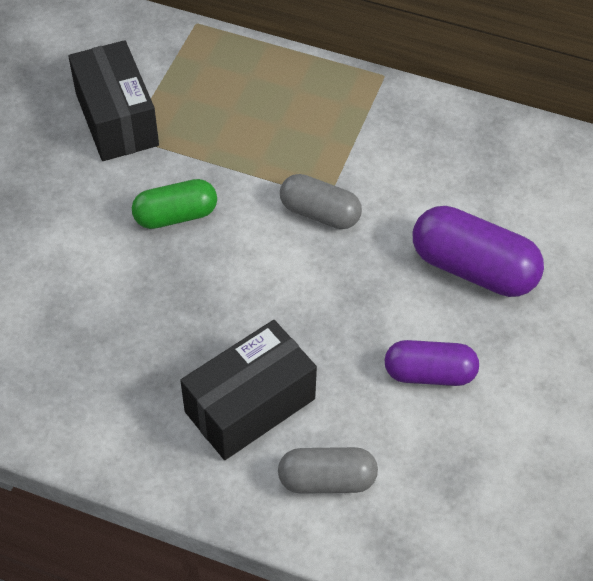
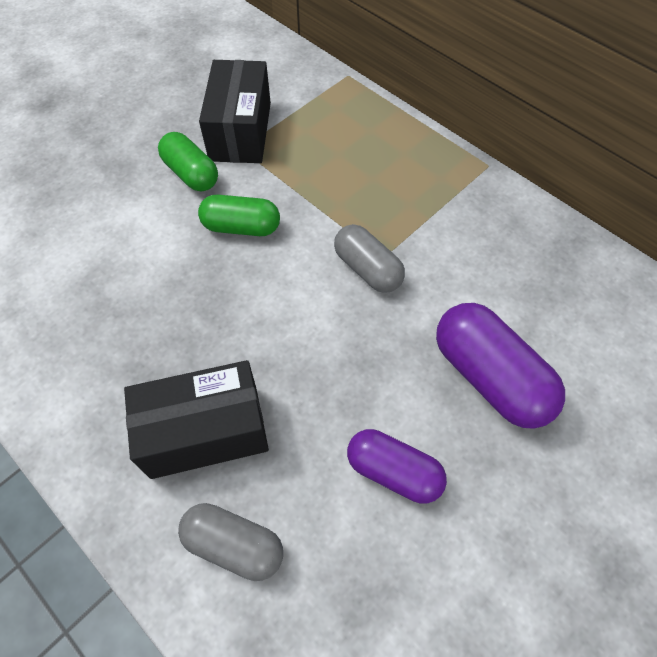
camera: 25 degrees right, 5 degrees up
(91, 180) = (191, 174): none -> green capsule

